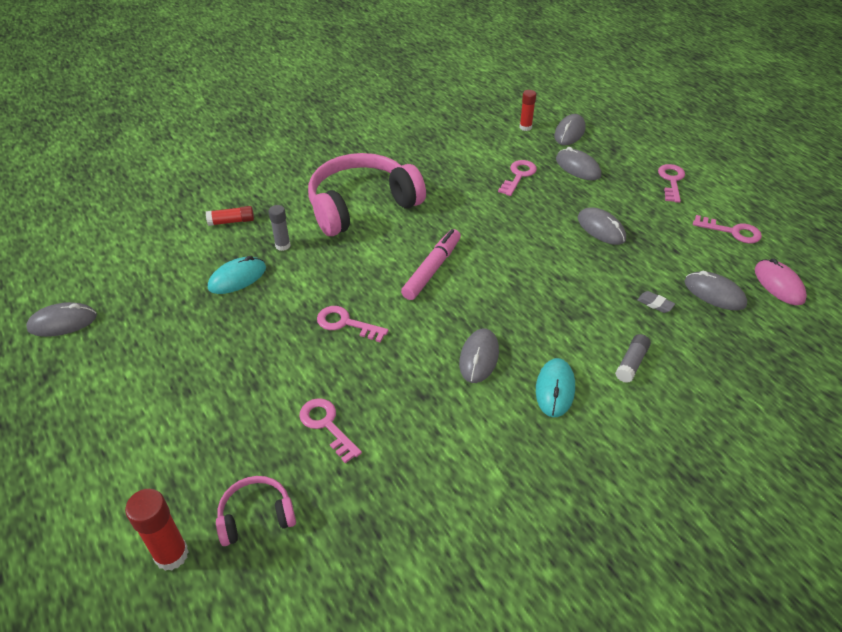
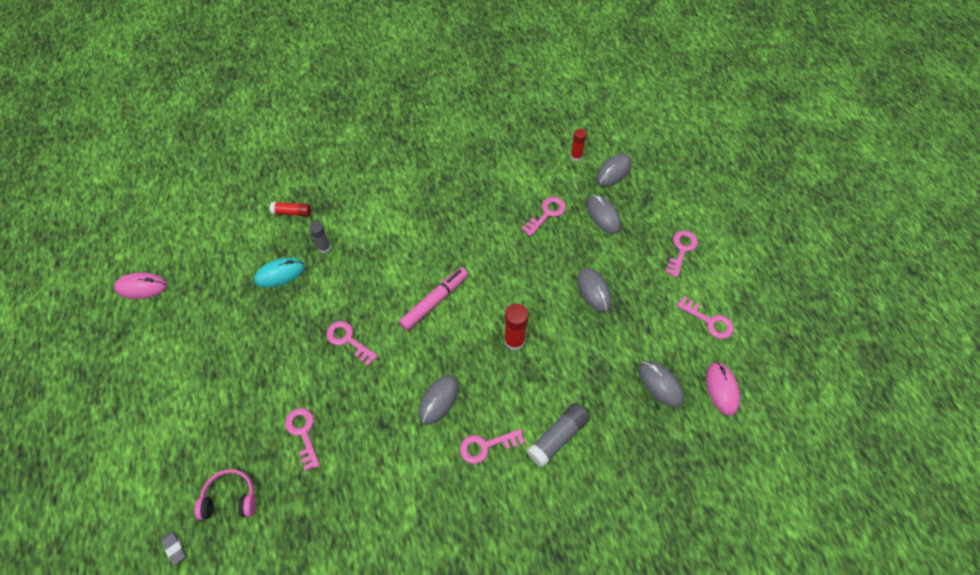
camera: 15 degrees right, 15 degrees up
(62, 322) = (141, 287): grey mouse -> pink mouse
(171, 555) = (166, 513): red glue stick -> red glue stick (514, 341)
(361, 205) = (401, 218): pink headphones -> none
(555, 389) = (486, 446): turquoise mouse -> pink key
(631, 363) = (558, 437): grey glue stick -> grey glue stick, size x1.54
(655, 304) = (604, 383): grey eraser -> grey eraser (174, 548)

